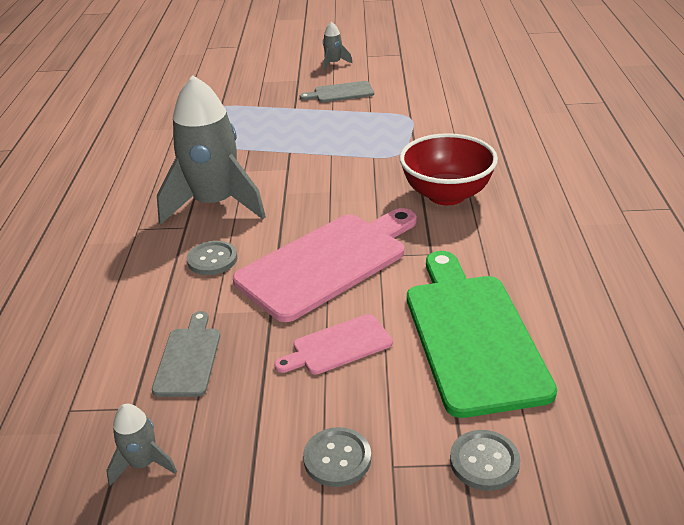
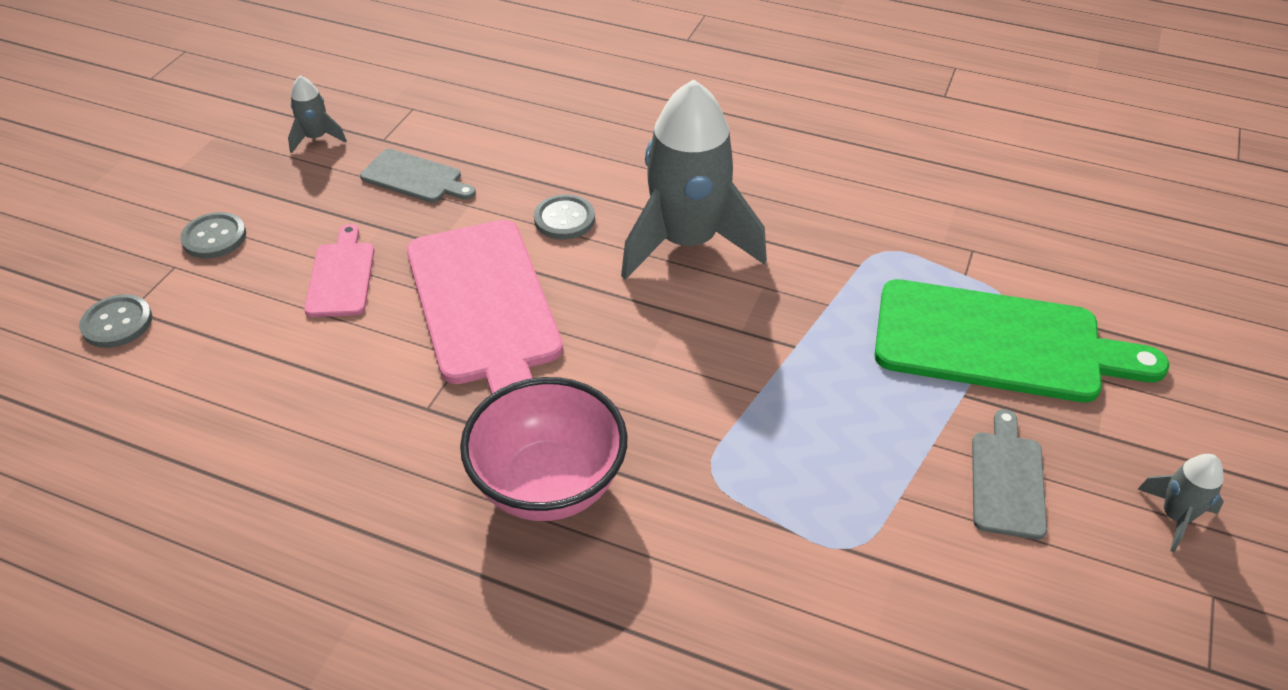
camera: 110 degrees right, 10 degrees up
(446, 195) = (549, 485): red bowl -> pink bowl
(471, 335) = (260, 382): green cutting board -> green cutting board (998, 342)

